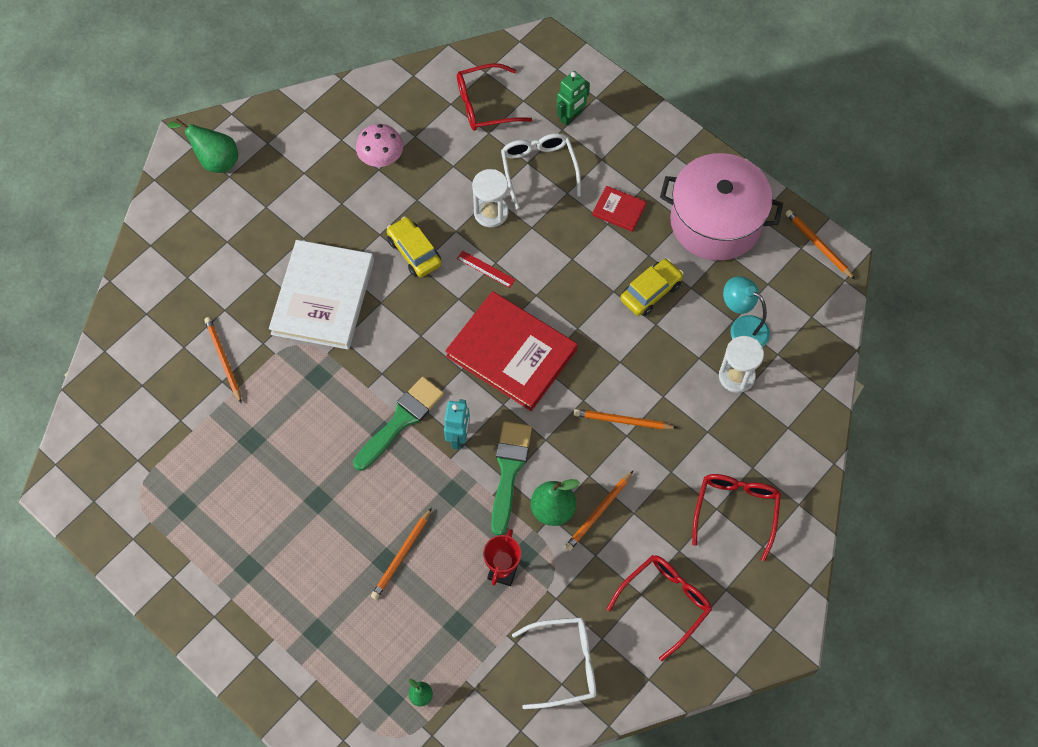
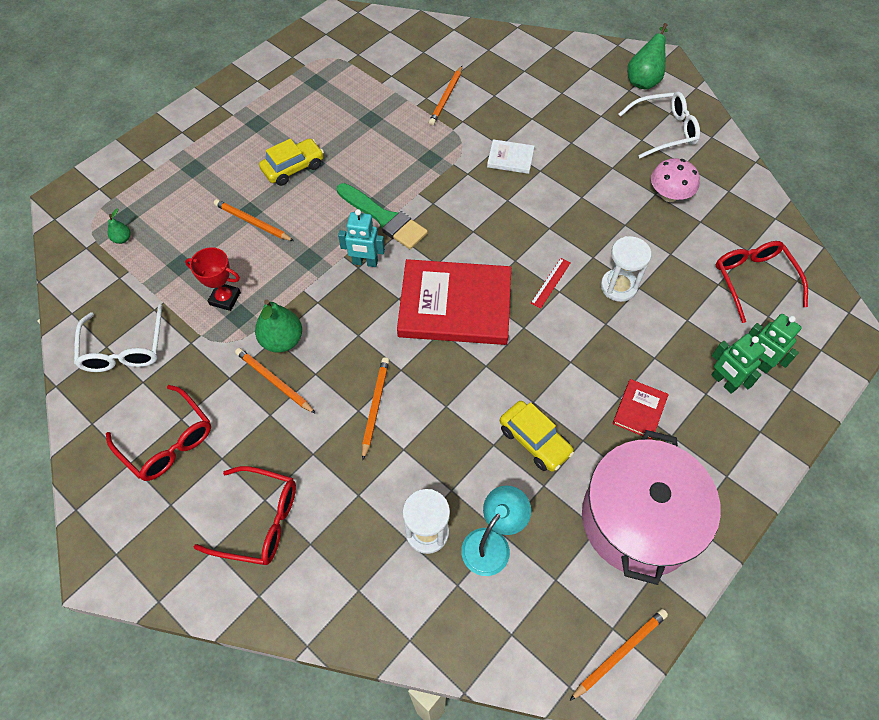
camera: 90 degrees right, 5 degrees down
(224, 359) = (446, 97): orange pencil -> orange pencil turned 135 degrees clockwise
(323, 297) = (510, 158): white book -> white book, size x0.45
(414, 252) = (564, 224): yellow car -> yellow car (293, 168)
(509, 471) = (326, 303): green brush -> none
(511, 353) = (455, 305): red book -> red book turned 60 degrees clockwise
(538, 168) = (681, 330): white glasses -> white glasses (665, 130)
(590, 144) = (723, 382): none -> green robot

